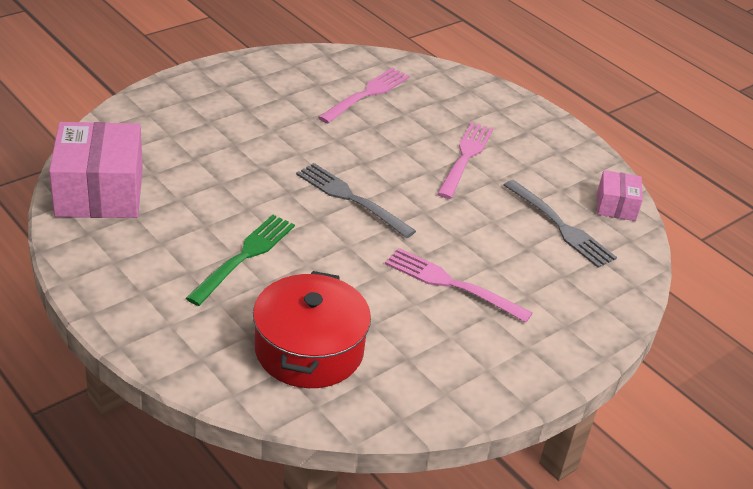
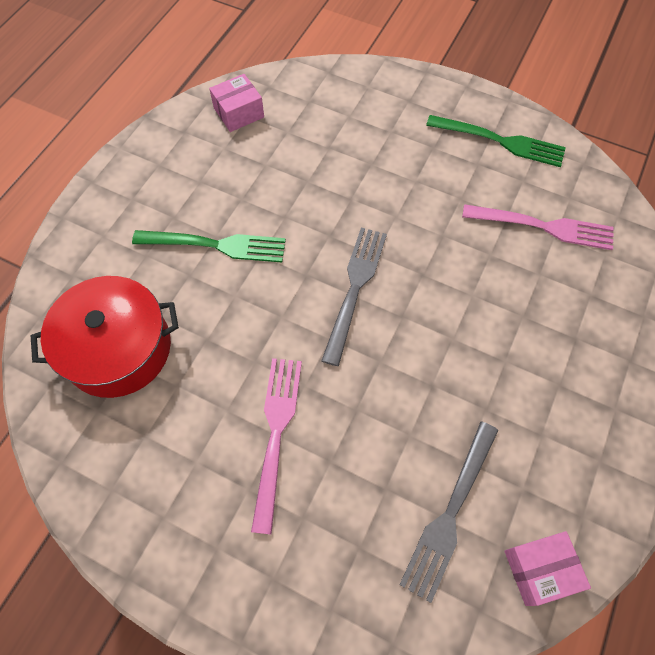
camera: 70 degrees right, 25 degrees up
(99, 192) = (239, 112): pink box -> pink box, size x0.51
(271, 78) = (500, 141): none -> green fork
(465, 157) = (505, 363): pink fork -> none

